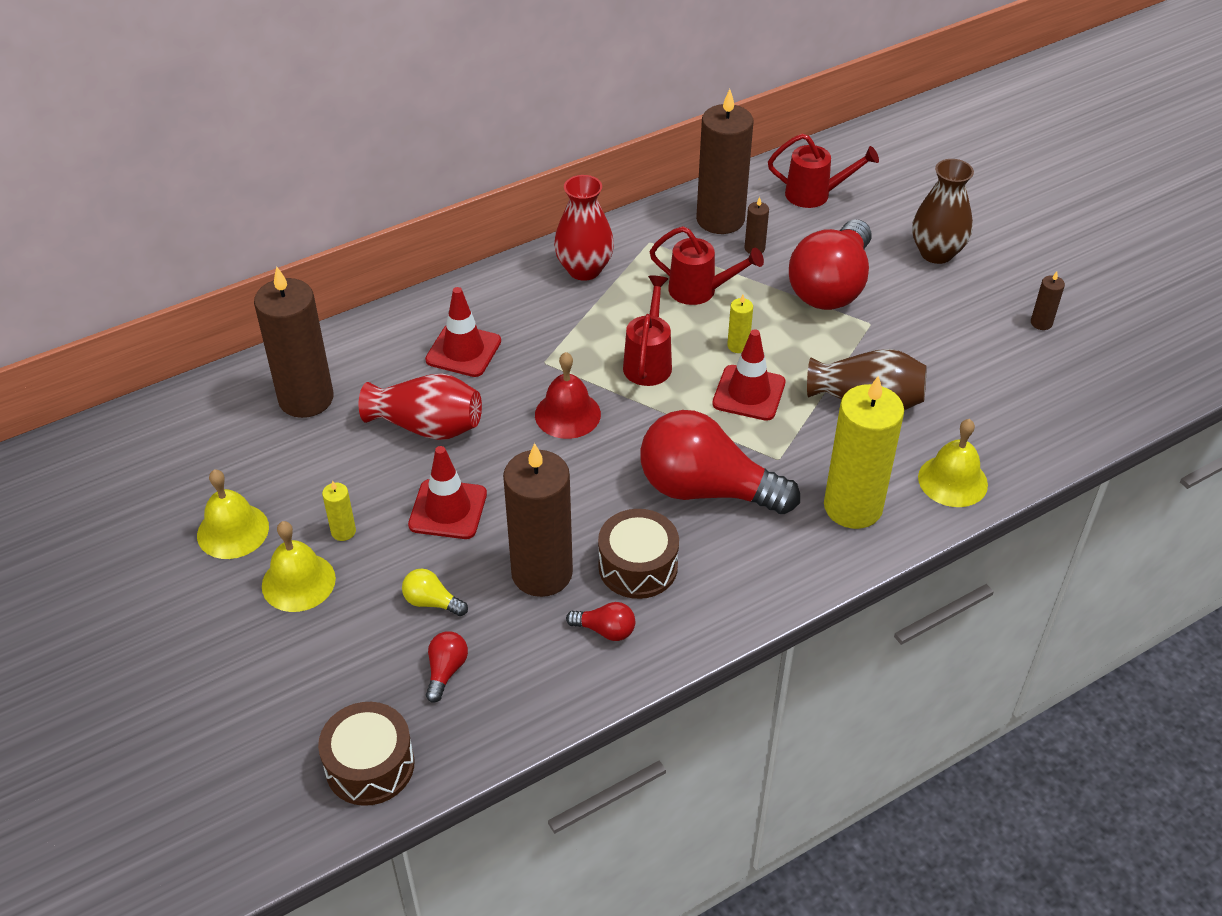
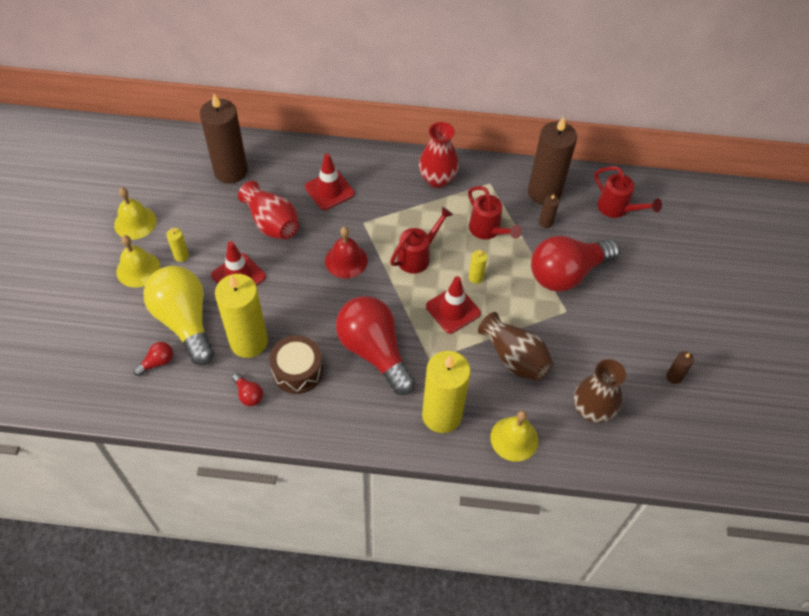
camera: 35 degrees right, 10 degrees up
(370, 765) = (82, 386): brown drum -> none
(432, 602) = (185, 321): yellow light bulb -> yellow light bulb, size x2.49
(542, 573) = (249, 342): brown candle -> yellow candle
(936, 253) = (654, 291): brown vase -> brown vase (592, 410)

